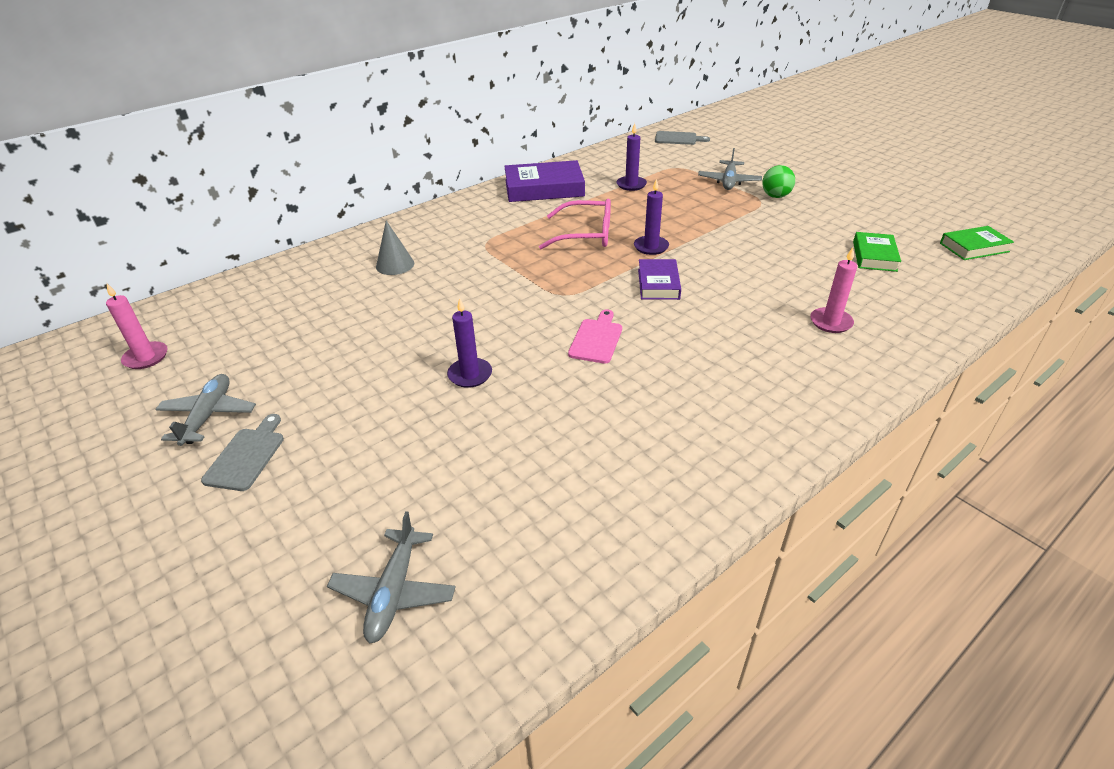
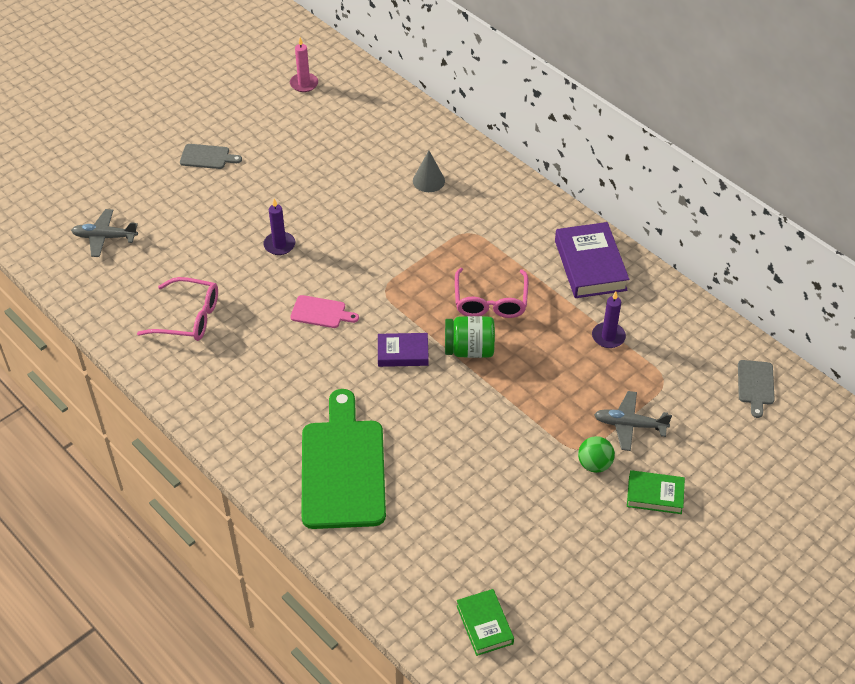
camera: 85 degrees right, 10 degrees up
(208, 415) = (244, 130): grey plane -> none
(602, 462) = (189, 318): none -> pink glasses
(651, 247) = (469, 350): purple candle -> green jar
(830, 322) = (343, 468): pink candle -> green cutting board
(874, 256) = (461, 528): green book -> green book (655, 495)

